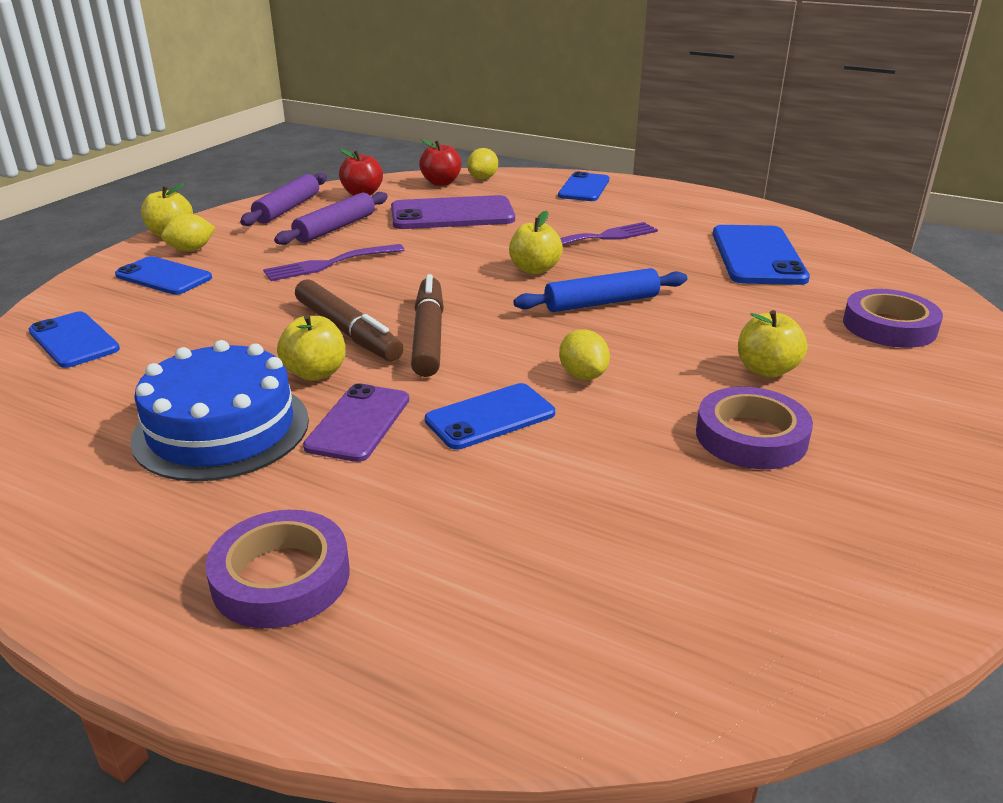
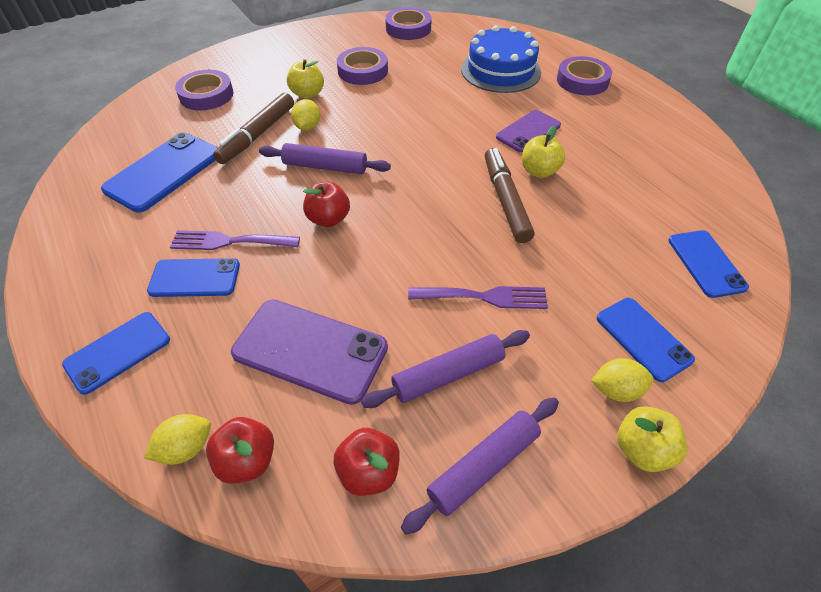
camera: 150 degrees left, 20 degrees up
(221, 429) = (599, 150): blue cake -> blue cake (500, 70)
(428, 336) = (456, 177): brown marker -> brown marker (257, 135)
(490, 417) = (463, 114): blue phone -> blue phone (195, 278)
(534, 269) = (328, 219): yellow apple -> red apple
(583, 375) = (396, 120): yellow lemon -> yellow lemon (307, 127)
(601, 303) = (325, 167): blue rolling pin -> purple rolling pin
(830, 591) = (408, 28): none -> purple tape

